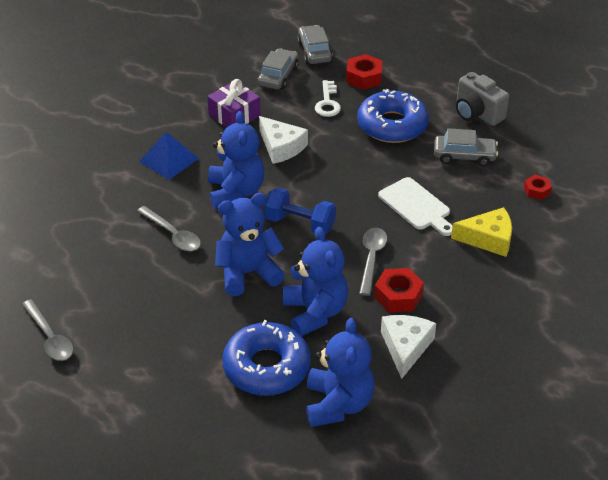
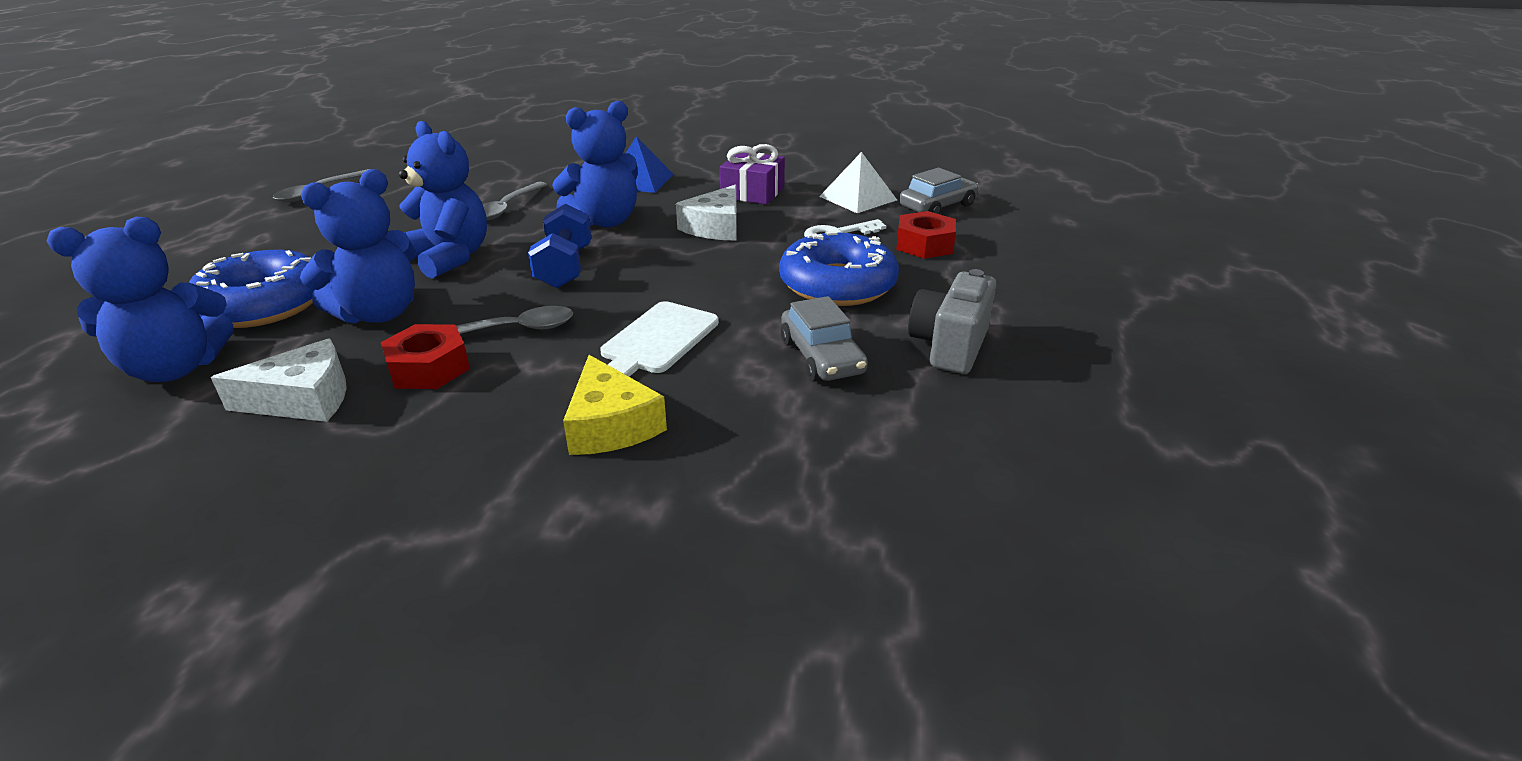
camera: 65 degrees right, 10 degrees down
(278, 76) = (858, 198): grey car -> white pyramid
(537, 190) = (789, 453): red nut -> none

